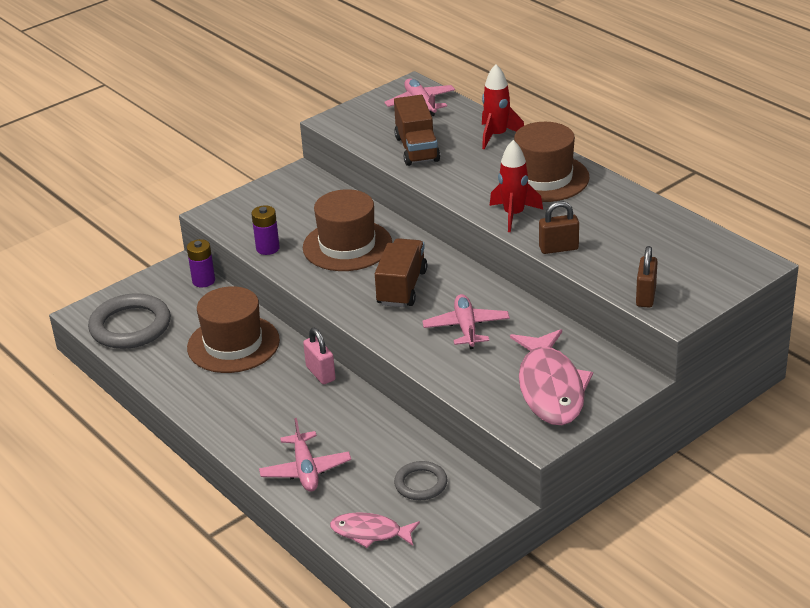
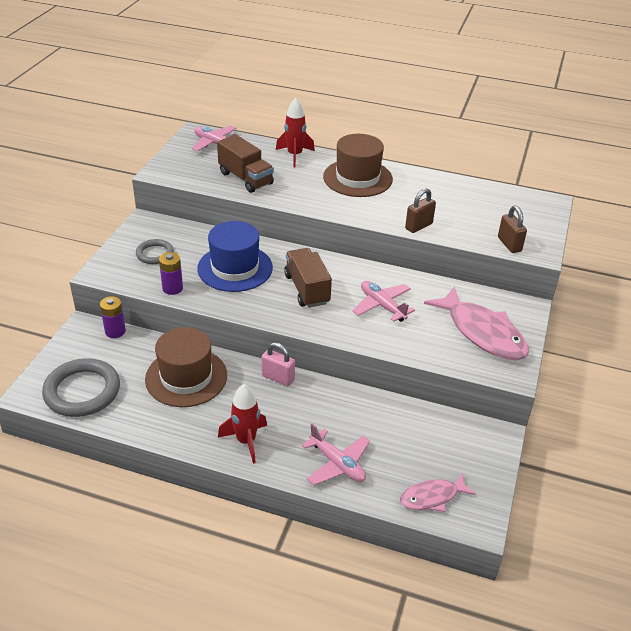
camera: 35 degrees left, 5 degrees up
(347, 245) = (235, 268): brown hat -> blue hat
(421, 484) = (431, 440): grey ring -> grey ring (155, 254)
(514, 215) = (364, 210): red rocket -> red rocket (246, 441)

